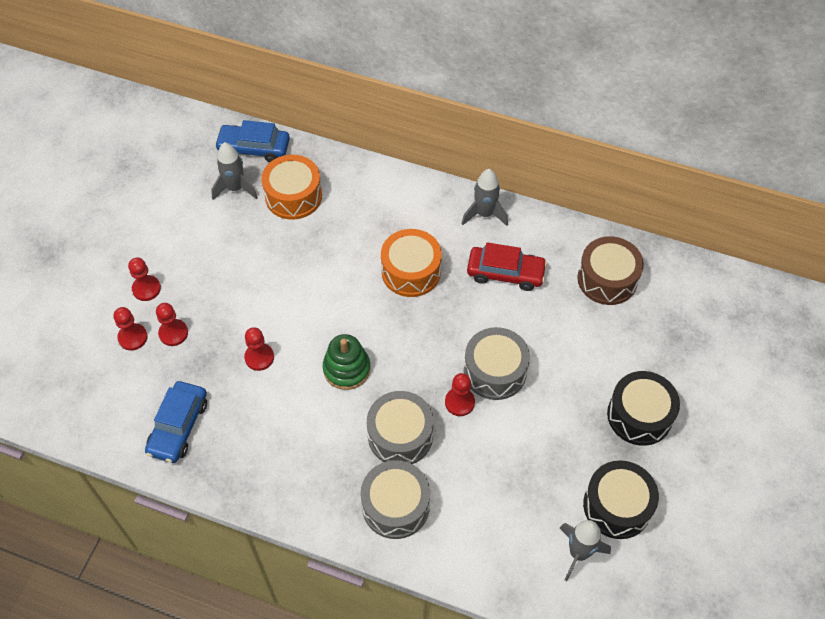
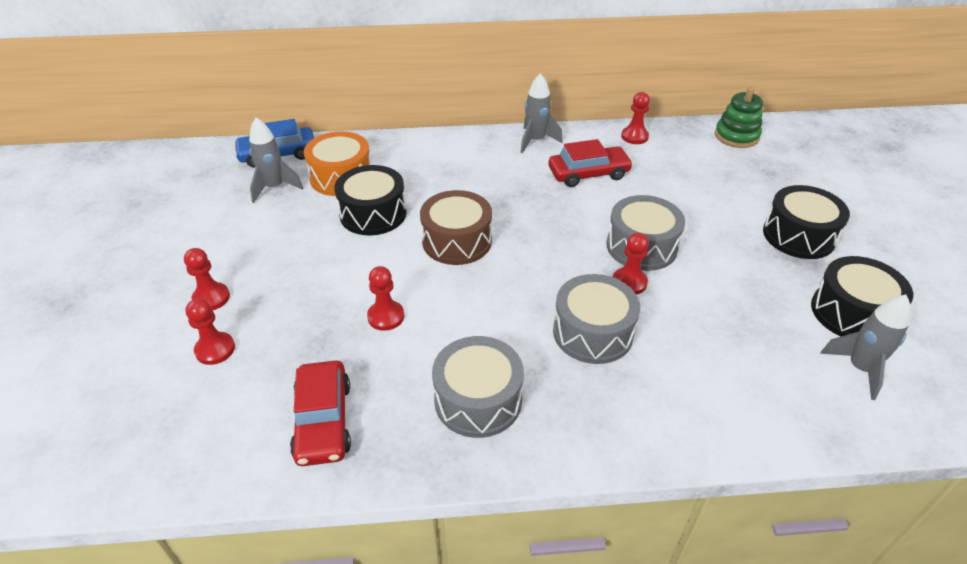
camera: 25 degrees left, 15 degrees down
(173, 333) = (267, 328): red pawn -> red pawn (634, 136)
(178, 426) = (323, 421): blue car -> red car
(299, 249) = (373, 214): none -> black drum
(346, 369) = (491, 294): green stacking toy -> green stacking toy (736, 136)
(395, 506) = (640, 401): grey drum -> grey drum (478, 400)
(411, 271) = (499, 198): orange drum -> none
(607, 279) = (679, 153): brown drum -> brown drum (457, 241)

